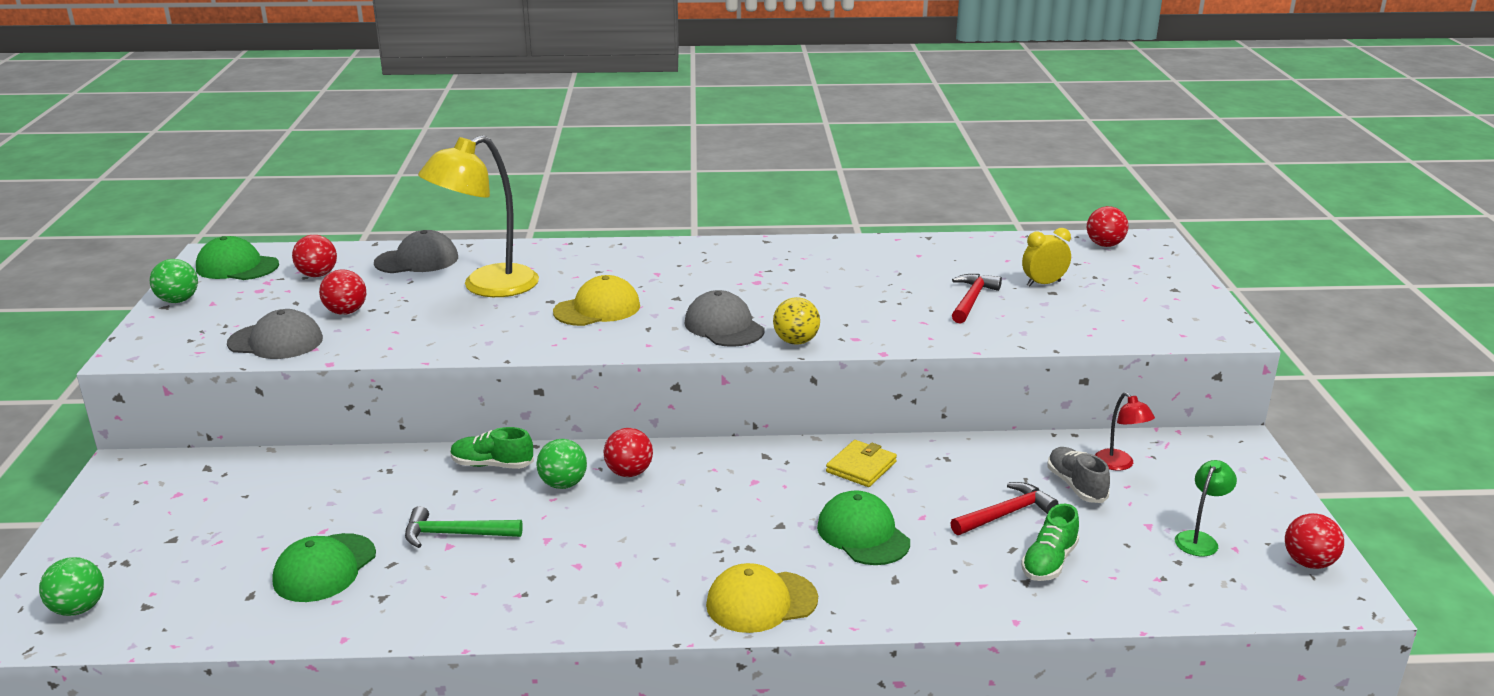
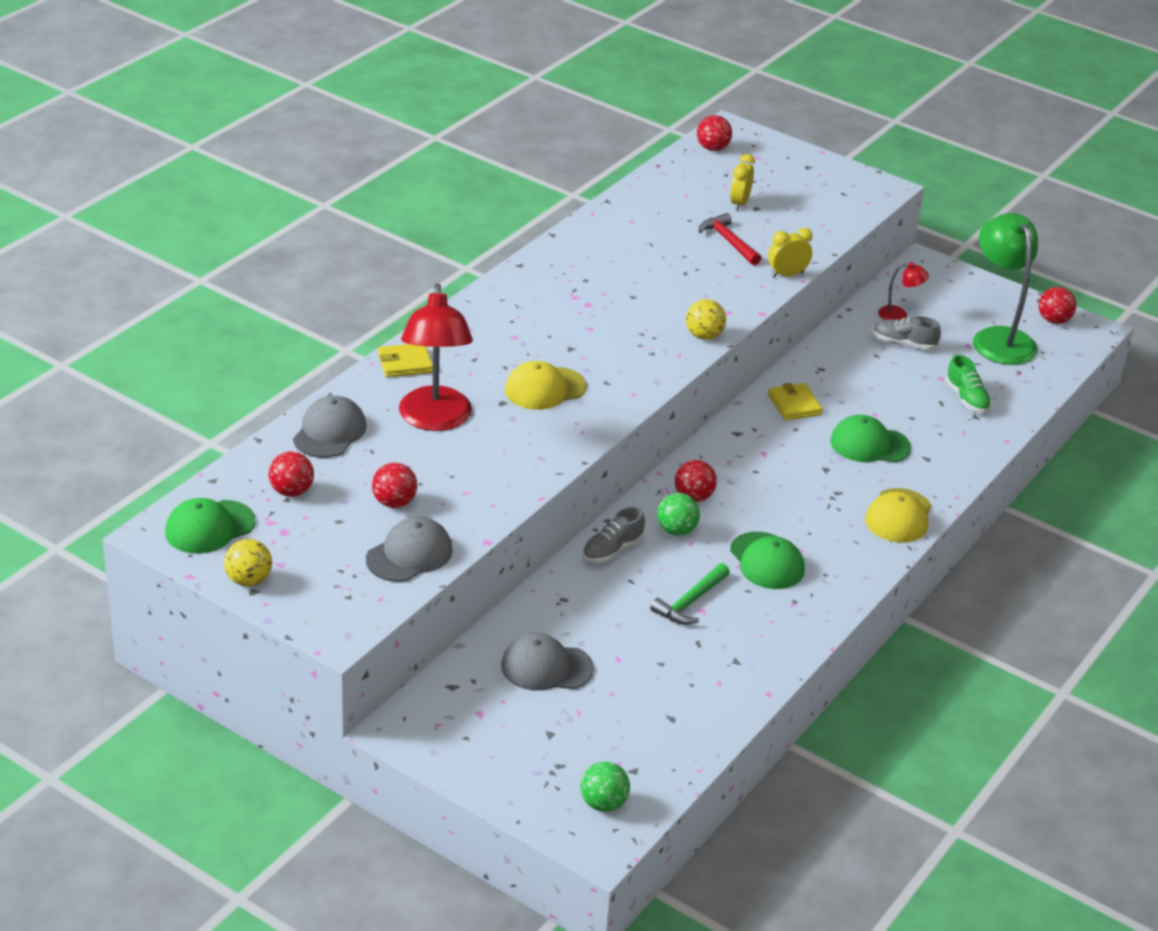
camera: 55 degrees left, 10 degrees up
(178, 300) = (249, 580): green ball -> yellow ball
(324, 568) = (671, 674): green cap -> green cap (767, 561)
(487, 287) = (435, 420): yellow lamp -> red lamp
(492, 465) = (612, 550): green shoe -> grey shoe
(552, 252) = (405, 363): none -> yellow wallet
(597, 309) = (545, 389): yellow cap -> yellow cap turned 120 degrees counterclockwise
(724, 326) = (644, 351): grey cap -> grey cap (546, 667)
(972, 342) = (787, 275): none -> yellow clock
(1005, 514) = (905, 384): red hammer -> none
(1199, 539) = (998, 338): green lamp -> green lamp, size x2.17

